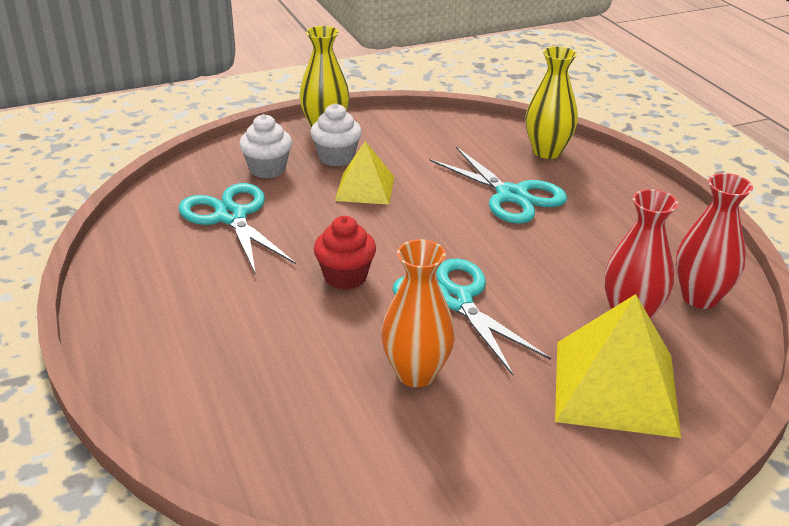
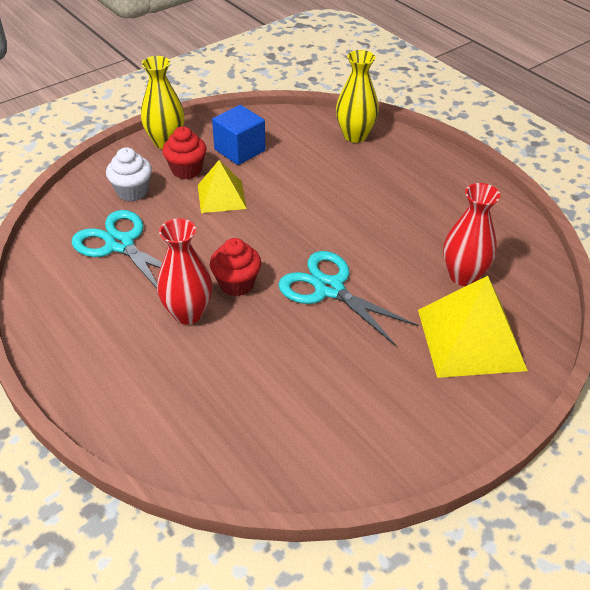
camera: 15 degrees left, 10 degrees up
(336, 157) = (186, 170): white cupcake -> red cupcake
(405, 147) = (239, 150): none -> blue cube
(416, 373) = (323, 359): orange vase -> none
(511, 195) = (341, 183): turquoise scissors -> none
(700, 297) = (507, 250): red vase -> red vase (188, 313)

